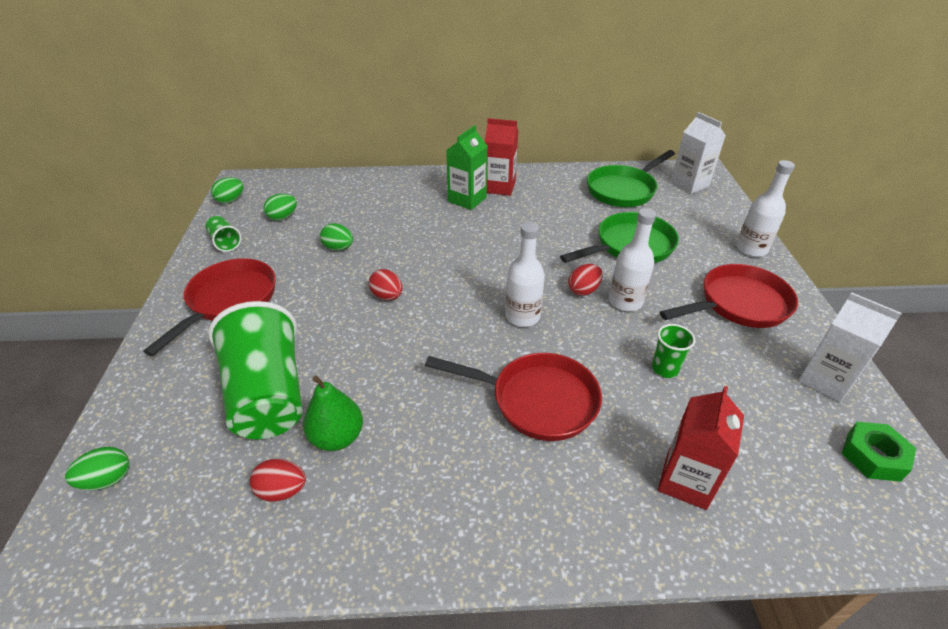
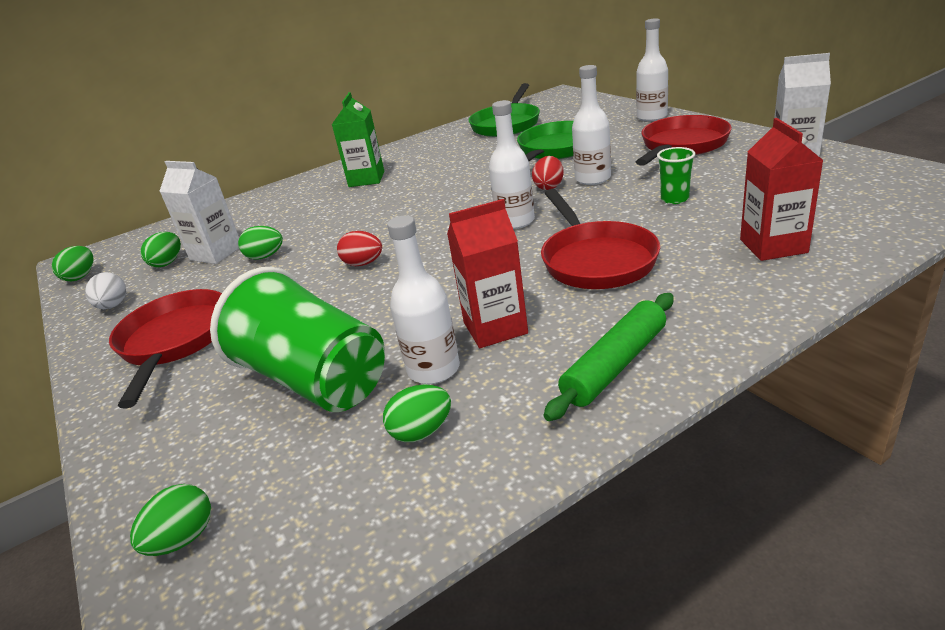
camera: 25 degrees left, 10 degrees down
(225, 242) = (113, 306): green cup -> white egg
(282, 490) = (421, 432): red egg -> green egg
(337, 437) = (433, 369): green pear -> white bottle
(445, 521) = (615, 365): none -> green rolling pin
(499, 187) = (389, 161): red carton -> red carton (495, 328)
(537, 400) = (596, 260): red pan -> red pan turned 90 degrees clockwise
(689, 184) = (557, 103): white carton -> white carton (216, 253)
(873, 456) = (875, 176): green nut -> none

